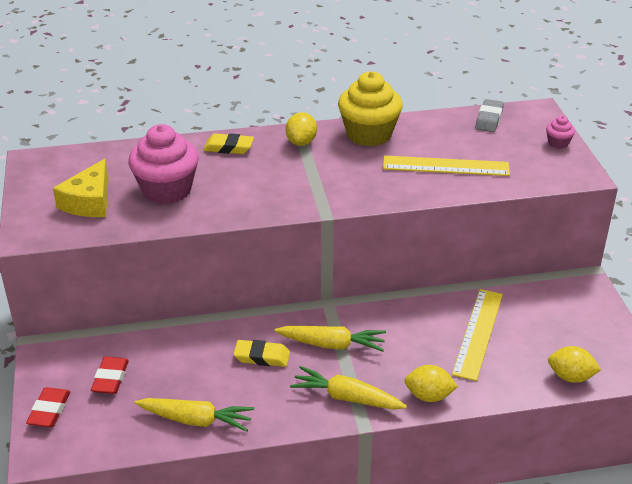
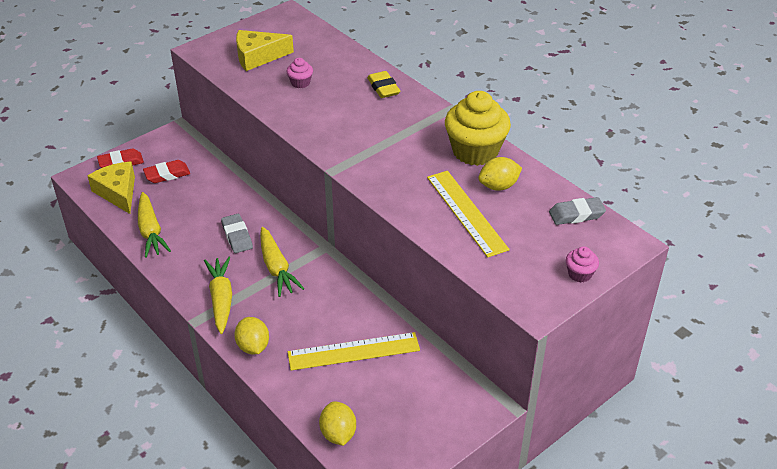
camera: 60 degrees right, 5 degrees up
(102, 428) = (118, 192): none -> yellow cheese
(167, 190) = (300, 83): pink cupcake -> pink cupcake, size x0.44
(262, 357) = (237, 236): yellow eraser -> grey eraser
(301, 142) = (426, 120): yellow lemon -> yellow lemon (498, 186)

